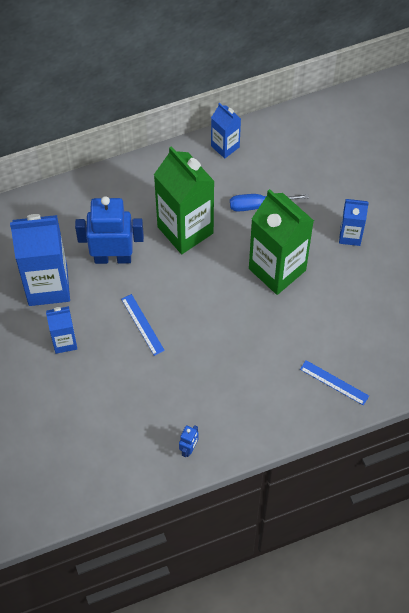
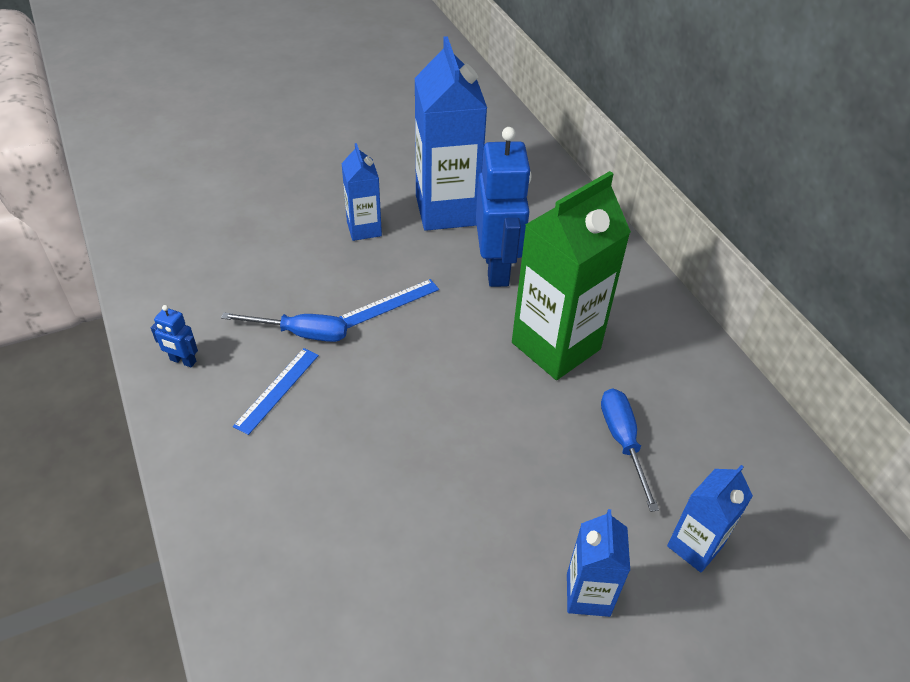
camera: 85 degrees right, 15 degrees down
(168, 378) = (301, 333): none -> blue screwdriver
(225, 146) = (726, 392): blue carton -> blue carton (694, 546)
(277, 269) = (498, 471): green carton -> none
(334, 382) = (271, 564): blue ruler -> blue ruler (277, 390)

